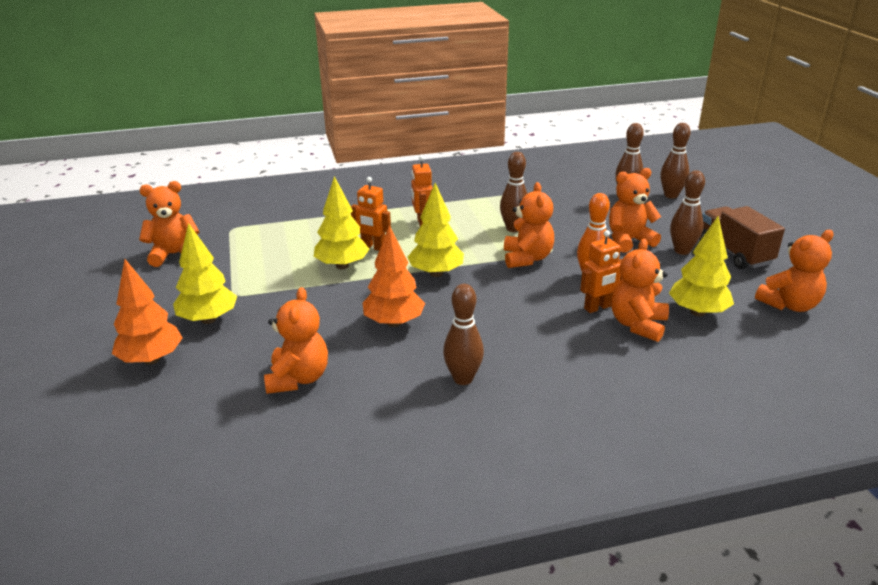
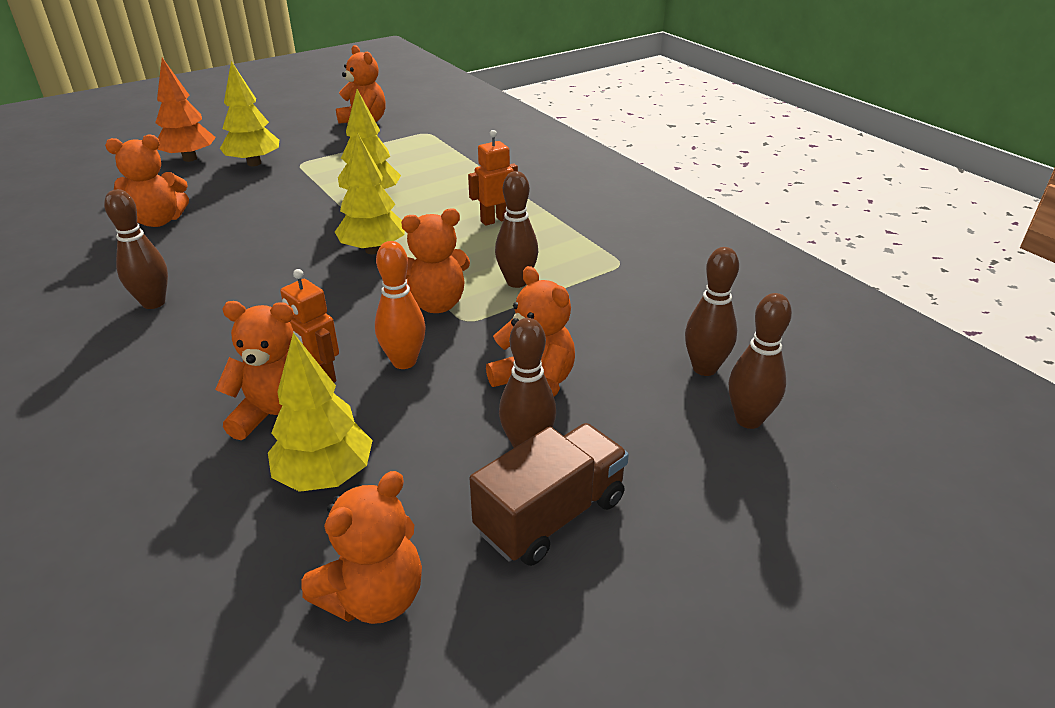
camera: 70 degrees right, 5 degrees up
(373, 247) = (419, 204): orange robot -> none
(394, 322) = (260, 246): orange tree -> none
(789, 305) = (374, 597): orange teddy bear -> orange teddy bear turned 90 degrees counterclockwise

